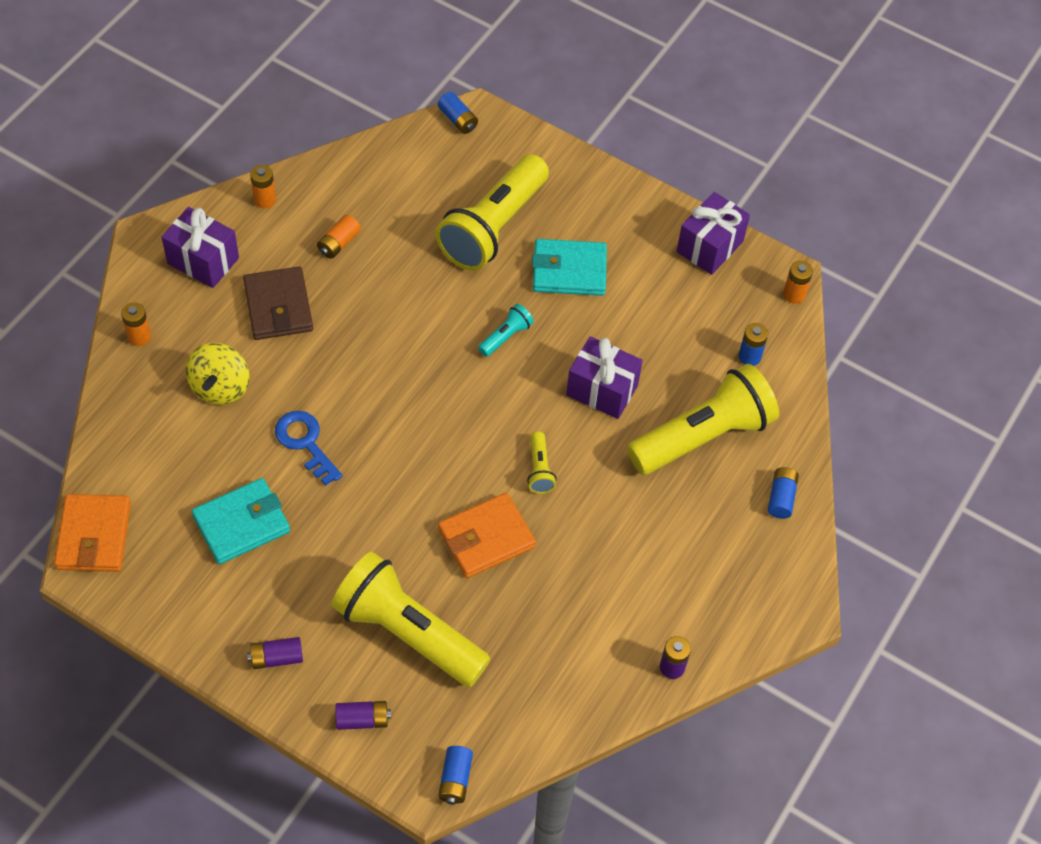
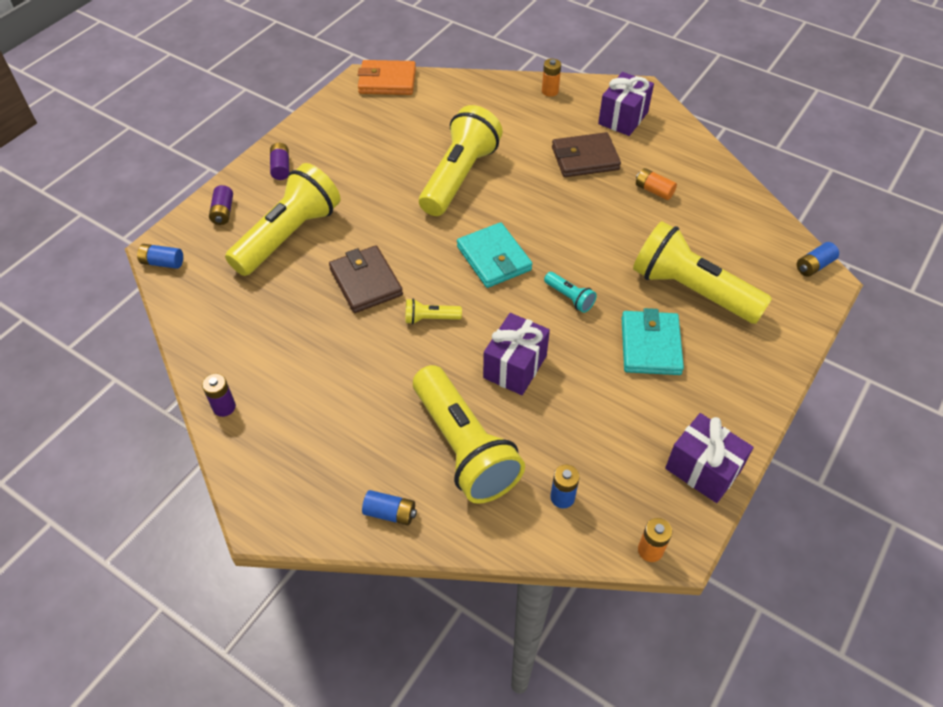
camera: 95 degrees right, 5 degrees down
(220, 387) = (508, 132): yellow spinning top -> none
(241, 524) = (391, 147): turquoise wallet -> turquoise wallet (494, 258)
(265, 200) = (690, 147): orange battery -> none
(305, 442) = (459, 176): blue key -> yellow flashlight
(486, 538) = (366, 282): orange wallet -> brown wallet

